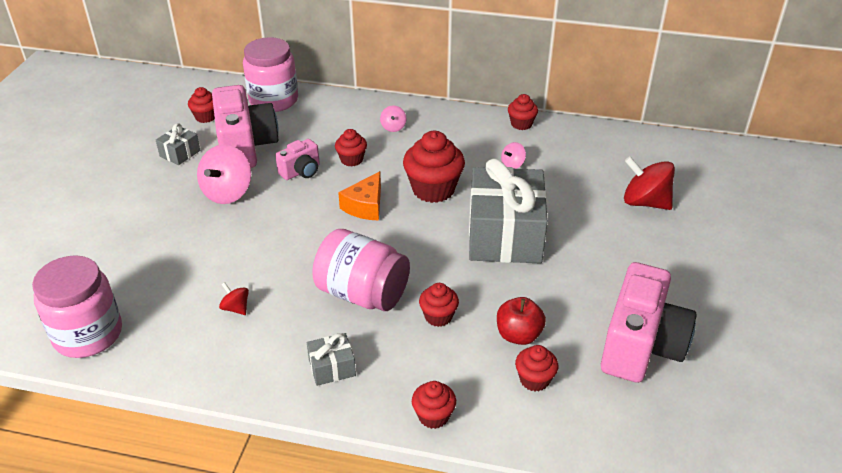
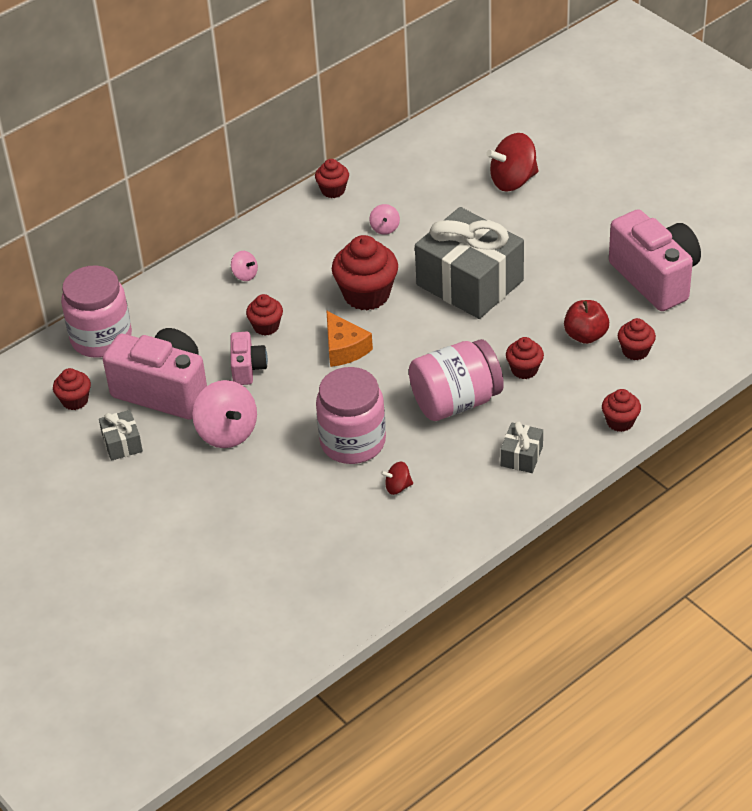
camera: 50 degrees left, 5 degrees up
(88, 334) = (339, 595): pink jar -> pink jar (353, 442)

